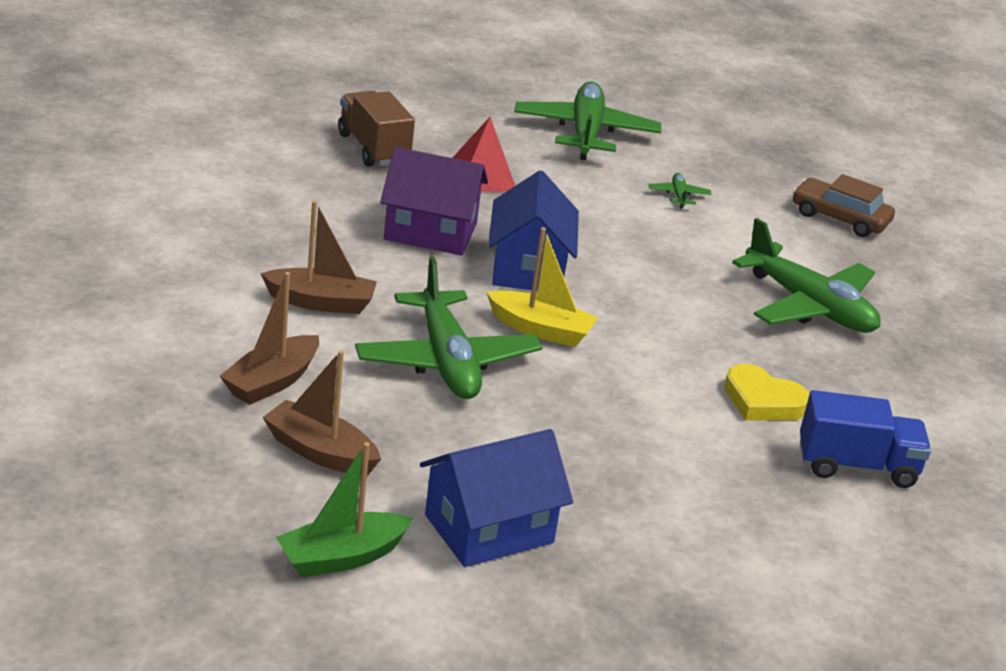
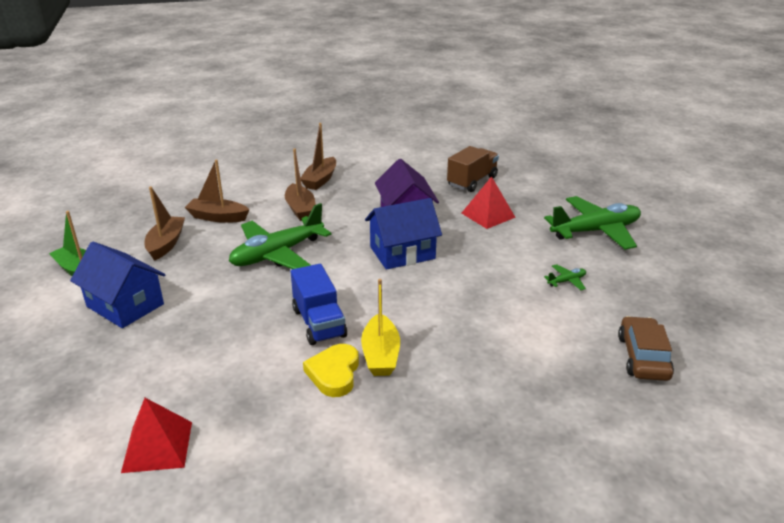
camera: 70 degrees right, 0 degrees up
(233, 255) = (320, 180): none -> brown boat
(541, 330) = (338, 273): yellow boat -> yellow boat (380, 355)
(809, 306) = (486, 369): green plane -> none
(832, 559) = (157, 446): none -> red pyramid
(856, 466) = (284, 436): blue truck -> blue truck (319, 323)

